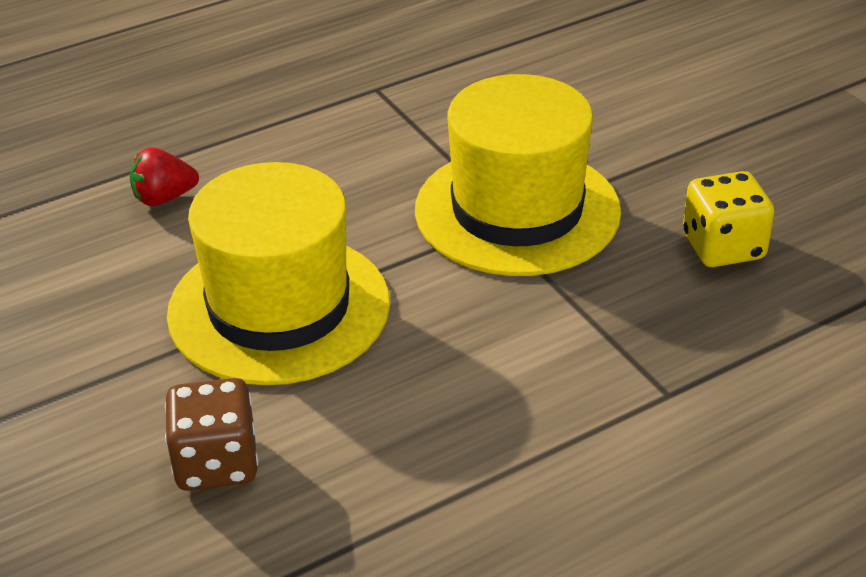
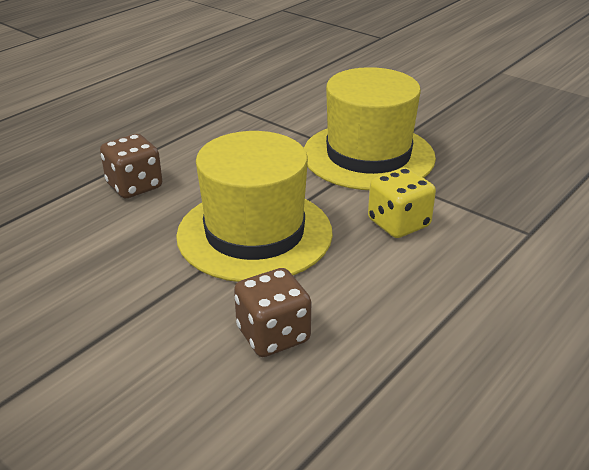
camera: 20 degrees left, 5 degrees down
(164, 198) = (134, 186): red strawberry -> brown dice
(723, 247) = (499, 154): yellow dice -> yellow dice (398, 223)

